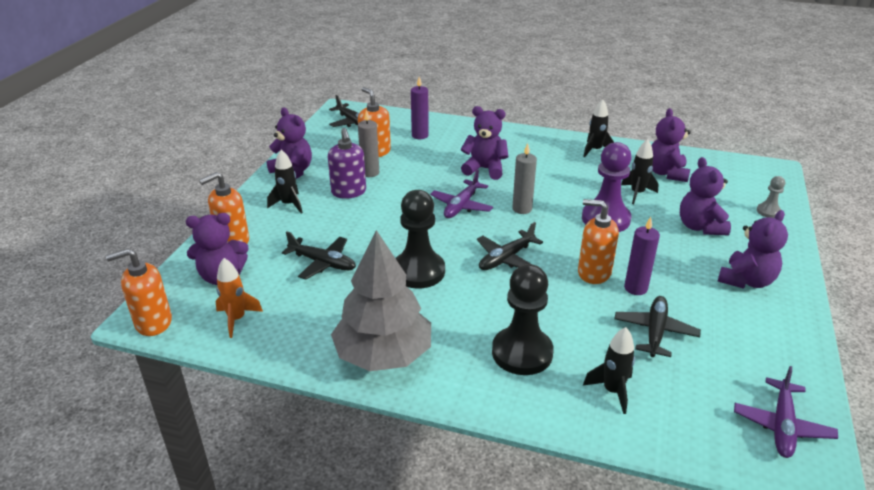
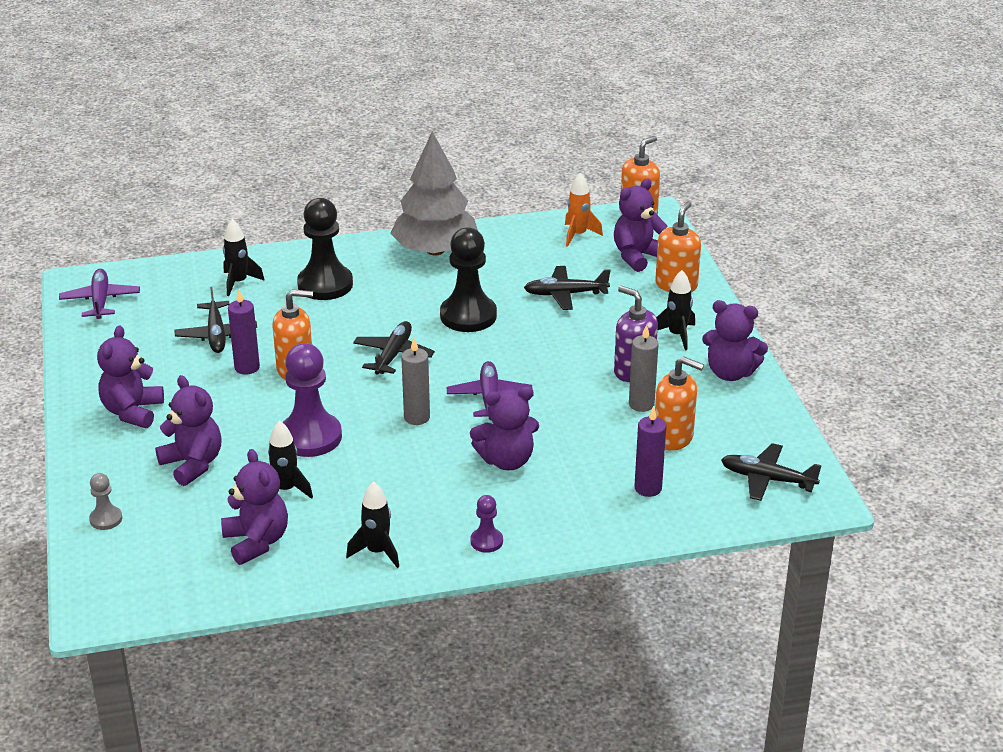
camera: 150 degrees right, 0 degrees up
(530, 139) = (486, 541): none -> purple pawn

